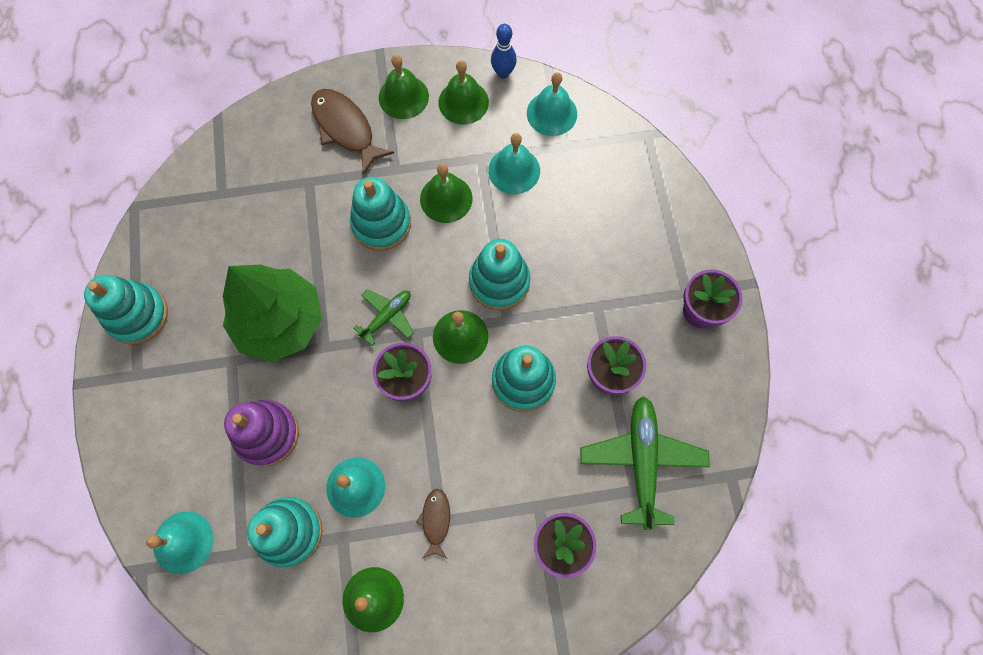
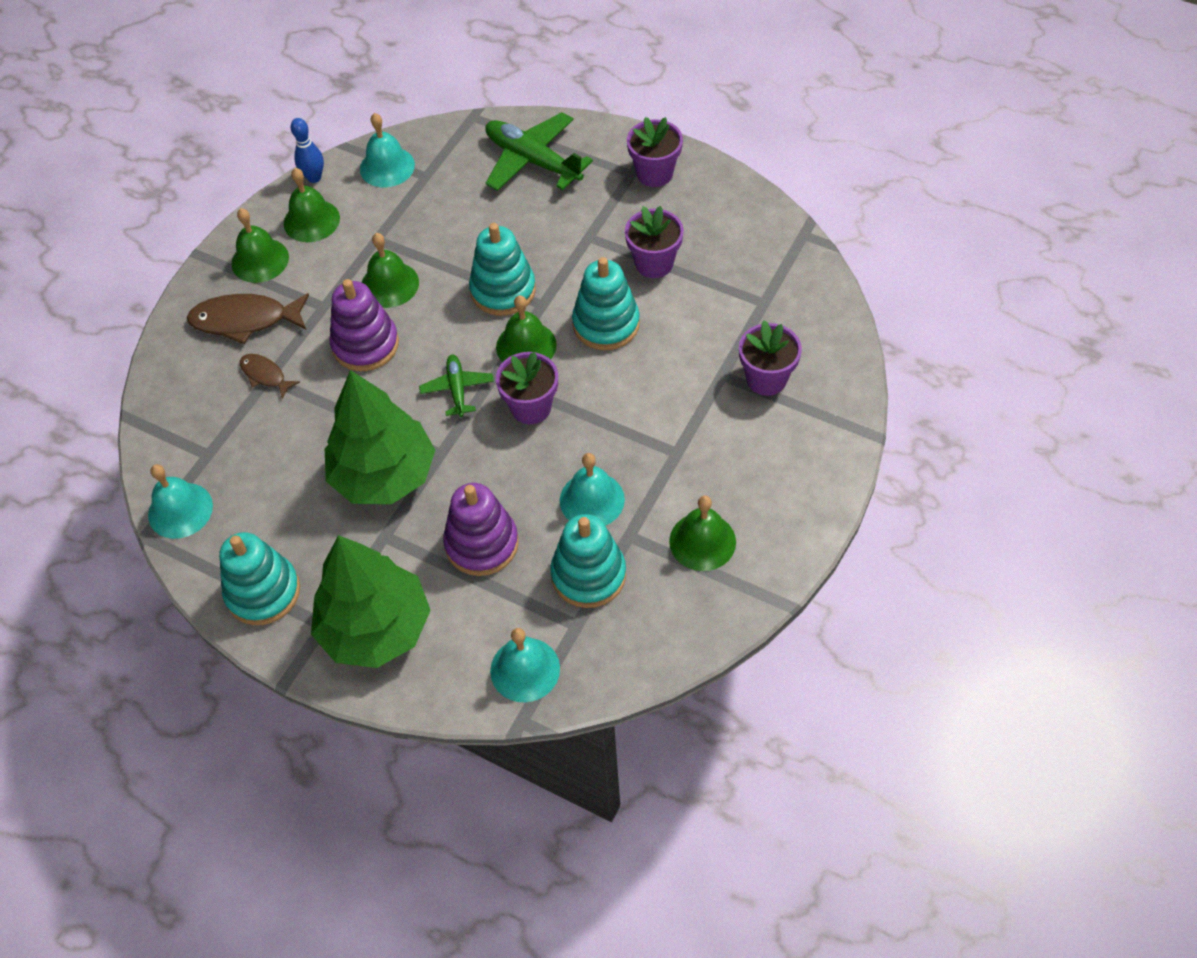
camera: 50 degrees left, 15 degrees down
(154, 412) = (376, 628): none -> green tree
(381, 223) = (365, 345): turquoise stacking toy -> purple stacking toy
(436, 521) = (673, 456): brown fish -> brown fish (265, 375)
(514, 170) = (412, 222): turquoise bell -> turquoise bell (180, 510)
(642, 461) = (743, 284): green plane -> green plane (533, 161)

